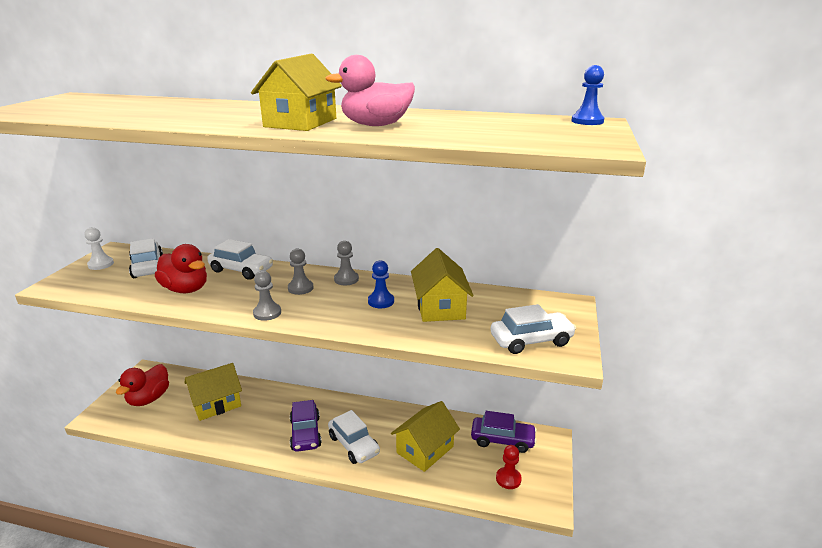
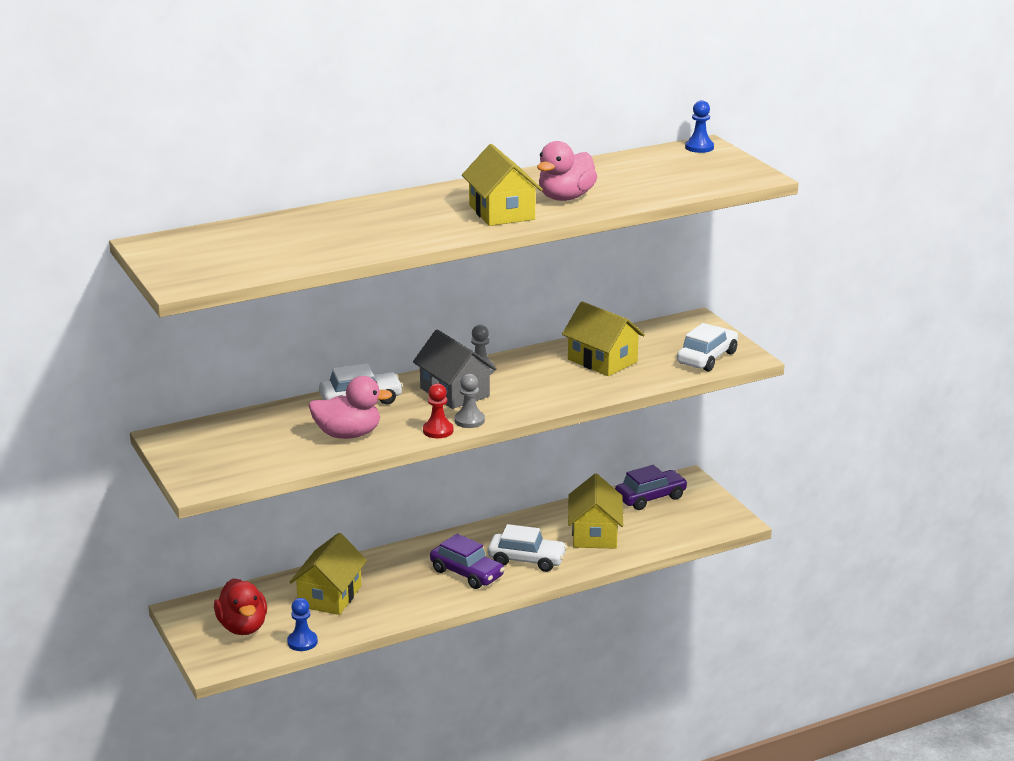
camera: 40 degrees left, 0 degrees up
(101, 264) = (193, 452): white pawn -> none
(148, 267) = (253, 434): white car -> none
(186, 289) = (348, 434): red duck -> pink duck
(300, 288) = (454, 392): grey pawn -> grey house
(381, 301) = (547, 375): blue pawn -> blue pawn (302, 642)
(508, 479) = (689, 521): red pawn -> red pawn (438, 431)

